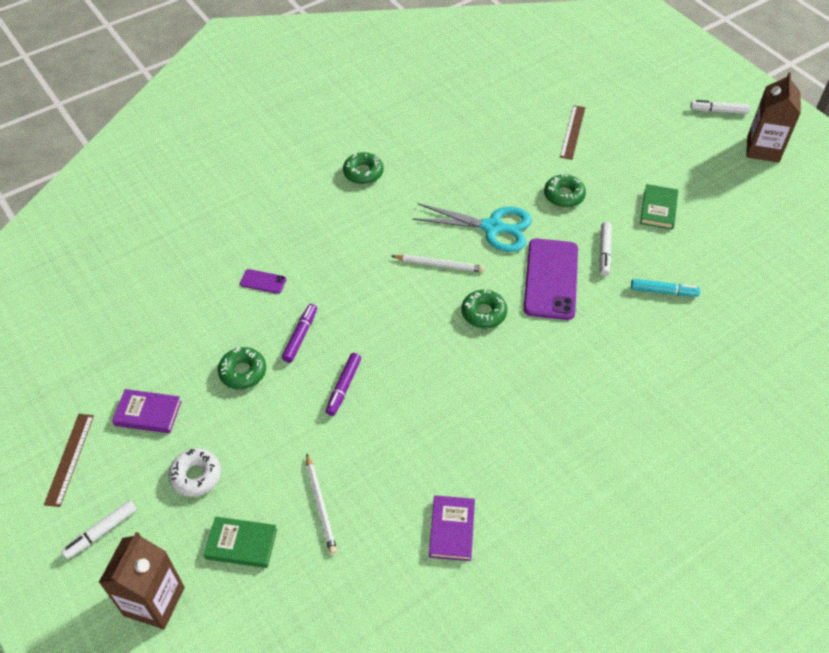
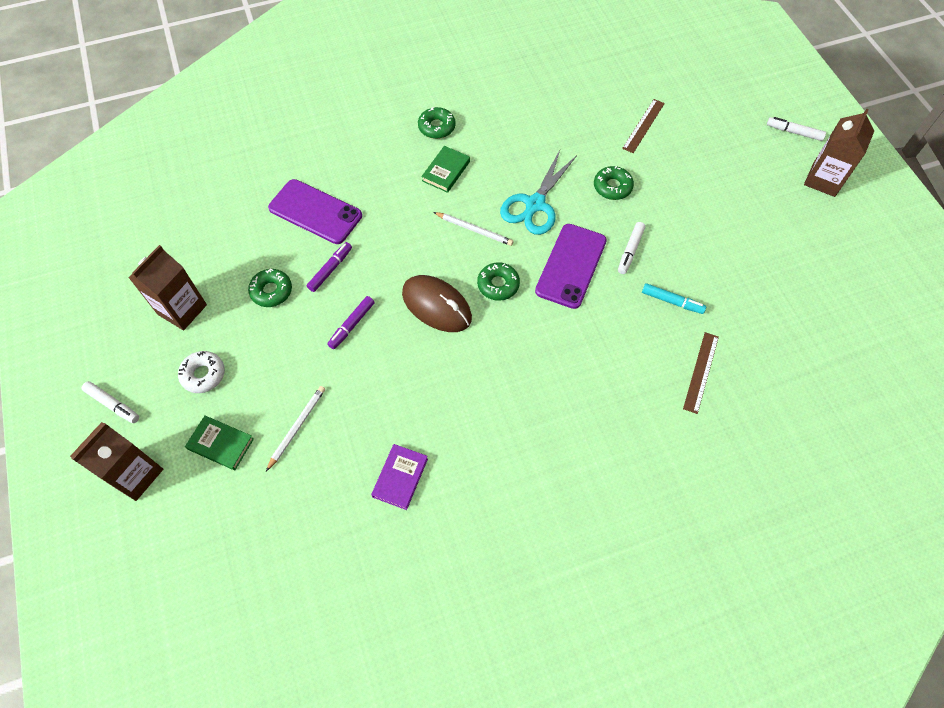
camera: 15 degrees right, 10 degrees up
(69, 459) = (108, 334): brown ruler -> brown ruler (701, 372)
(101, 532) = (113, 404): white marker -> white marker turned 120 degrees counterclockwise
(148, 413) = (182, 309): purple book -> brown carton
(263, 281) = (315, 212): purple phone -> purple phone, size x2.27
(321, 505) = (297, 427): white pencil -> white pencil turned 150 degrees counterclockwise
(427, 348) = (436, 306): none -> brown mouse
(492, 227) = (535, 204): turquoise scissors -> turquoise scissors turned 90 degrees clockwise
(658, 209) = (697, 219): green book -> green book (446, 171)

